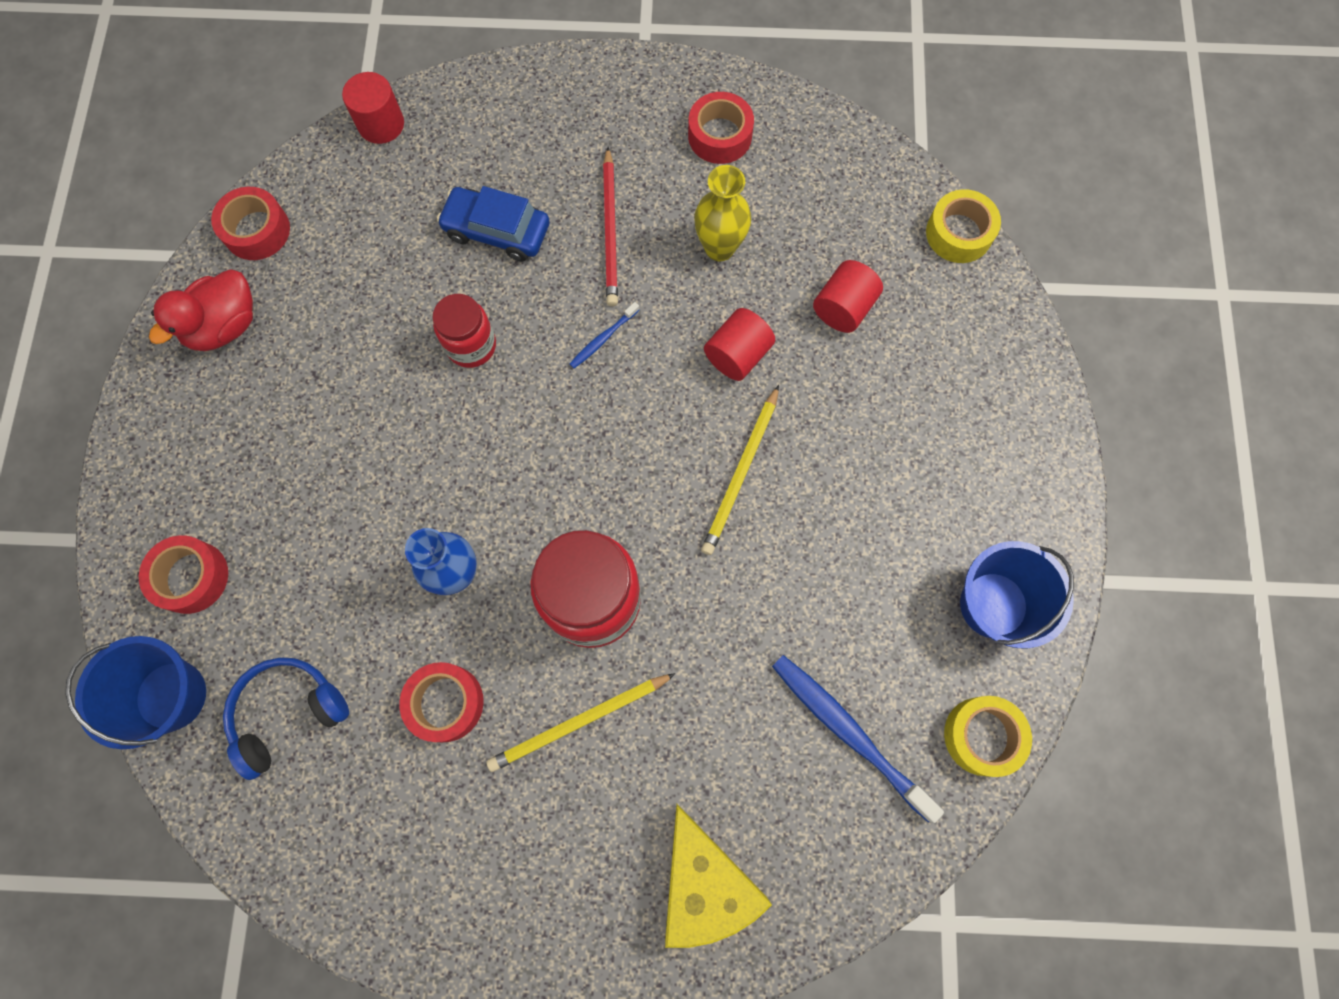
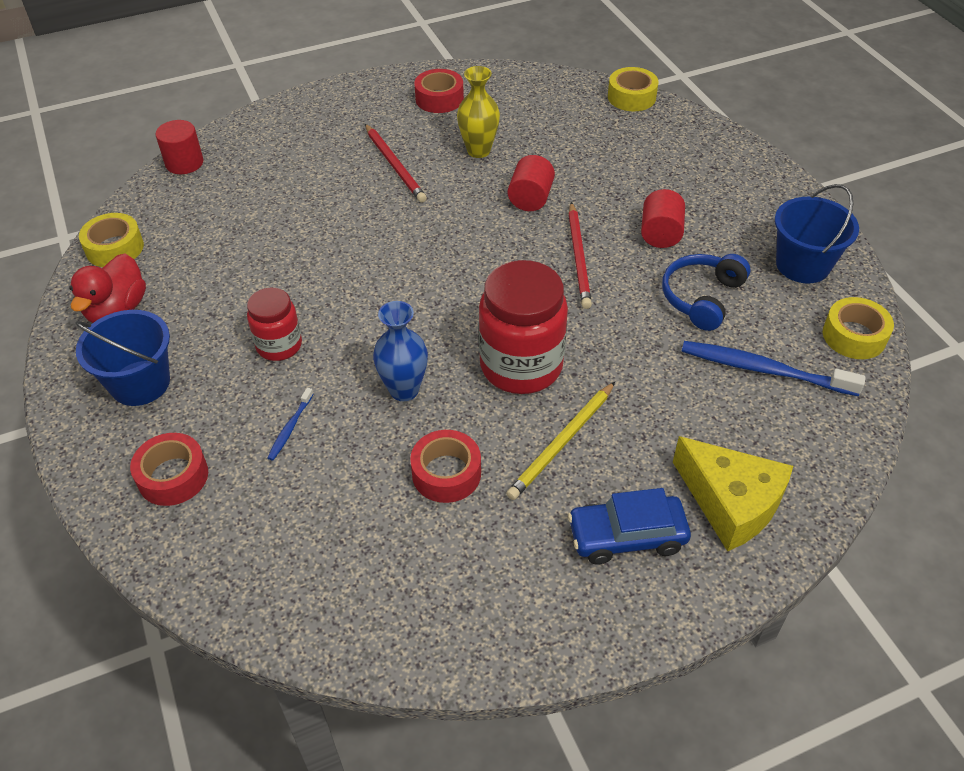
camera: 25 degrees left, 25 degrees down
(171, 696) = (198, 565): blue bucket -> blue bucket (140, 383)
(256, 230) = (115, 248): red tape -> yellow tape
(288, 713) = (314, 534): blue headphones -> blue headphones (702, 297)
(471, 345) = (330, 256): red jar -> red jar (279, 345)
(497, 231) = (310, 191): blue car -> blue car (627, 536)
(603, 339) = (428, 221): blue toothbrush -> blue toothbrush (290, 428)
(741, 473) = (579, 257): yellow pencil -> red pencil
(843, 308) = (585, 153): red cylinder -> red cylinder (660, 234)

